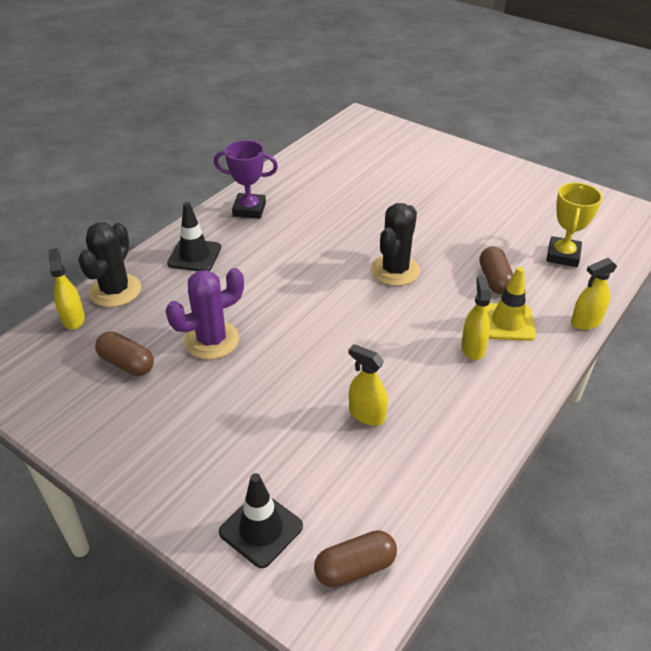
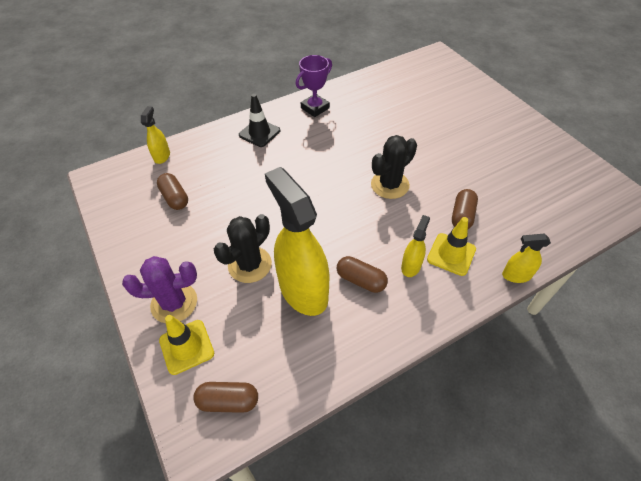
camera: 25 degrees right, 10 degrees up
(115, 291) = (197, 144): black cactus -> black cactus (250, 265)
(212, 340) = (235, 199): purple cactus -> purple cactus (174, 303)
(249, 209) = (315, 108): purple trophy -> purple trophy turned 75 degrees counterclockwise
(261, 529) = (186, 347): black traffic cone -> yellow traffic cone
(366, 414) = (303, 290): yellow spray bottle -> yellow spray bottle, size x2.17
(427, 381) = (361, 280): none -> brown capsule
(563, 255) = (532, 212): yellow trophy -> none

